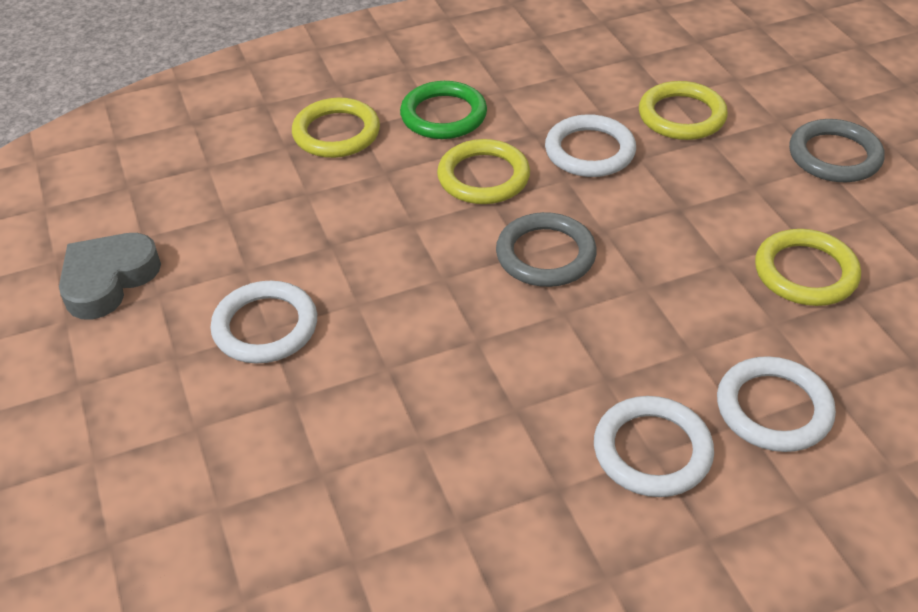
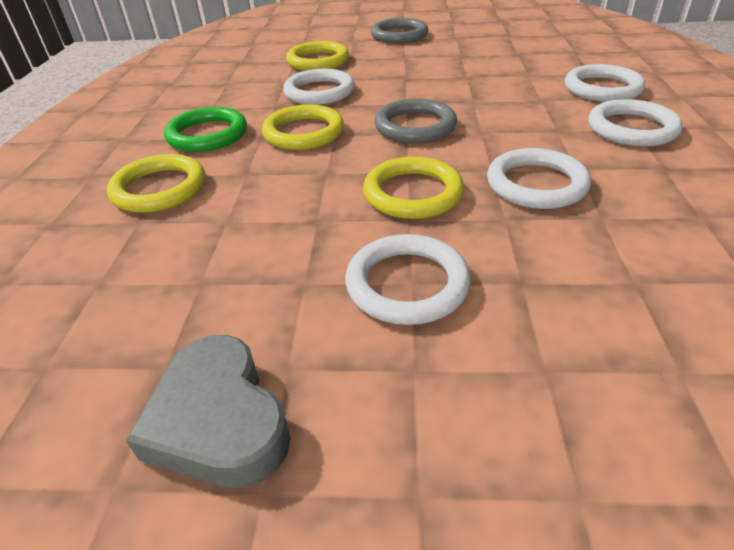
camera: 65 degrees left, 5 degrees down
(463, 380) = (536, 184): none -> white ring
(805, 272) = (491, 59): yellow ring -> yellow ring (413, 193)

